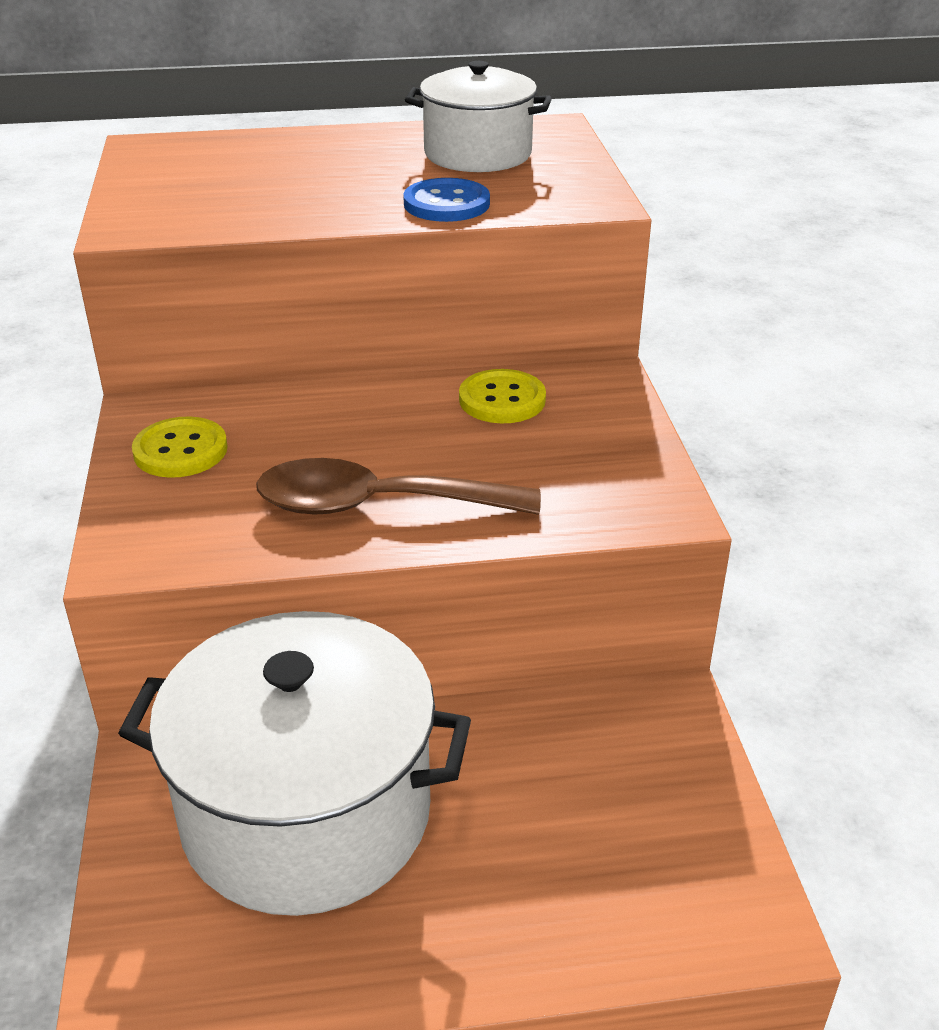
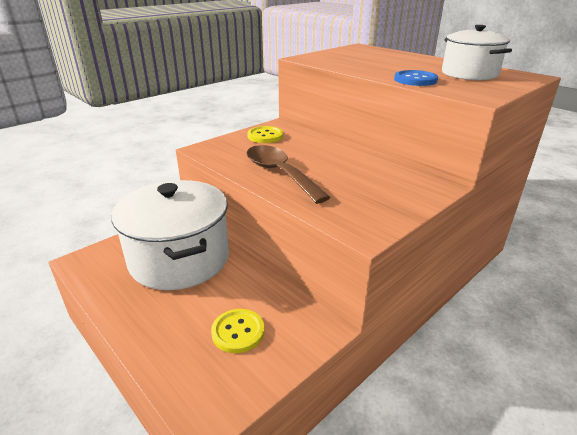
camera: 55 degrees right, 5 degrees down
(502, 399) = (383, 172): yellow button -> yellow button (238, 332)

